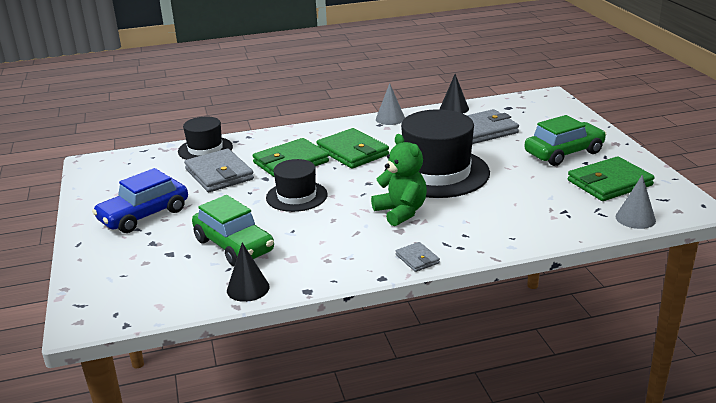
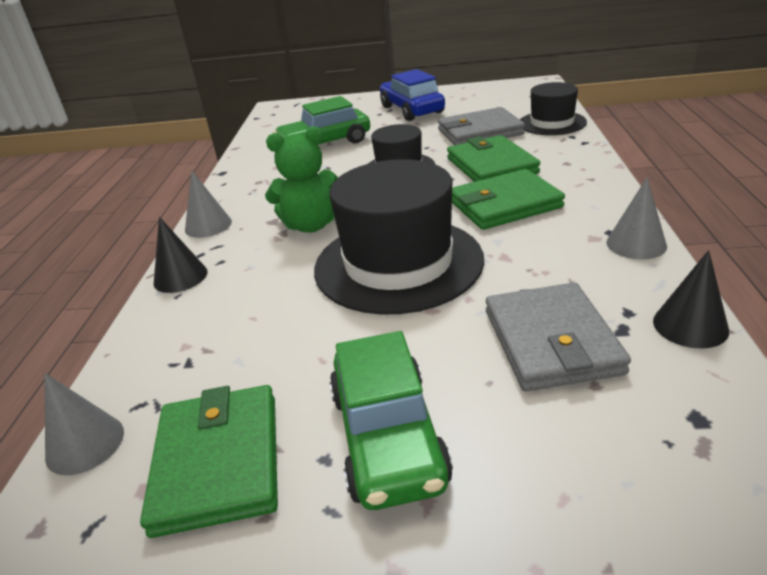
camera: 110 degrees right, 5 degrees up
(248, 288) = (253, 151): black cone -> black cone (180, 277)
(417, 259) = (208, 225): grey wallet -> grey cone

